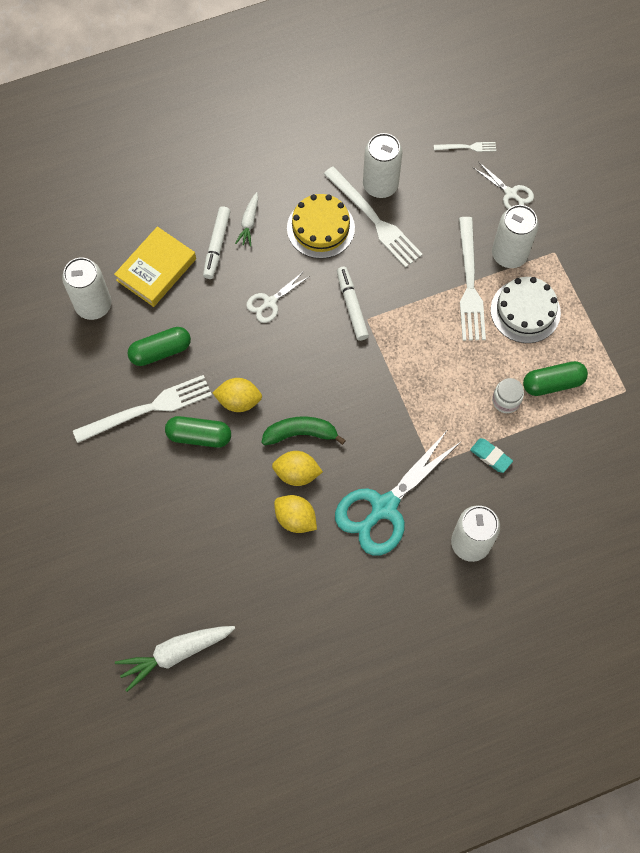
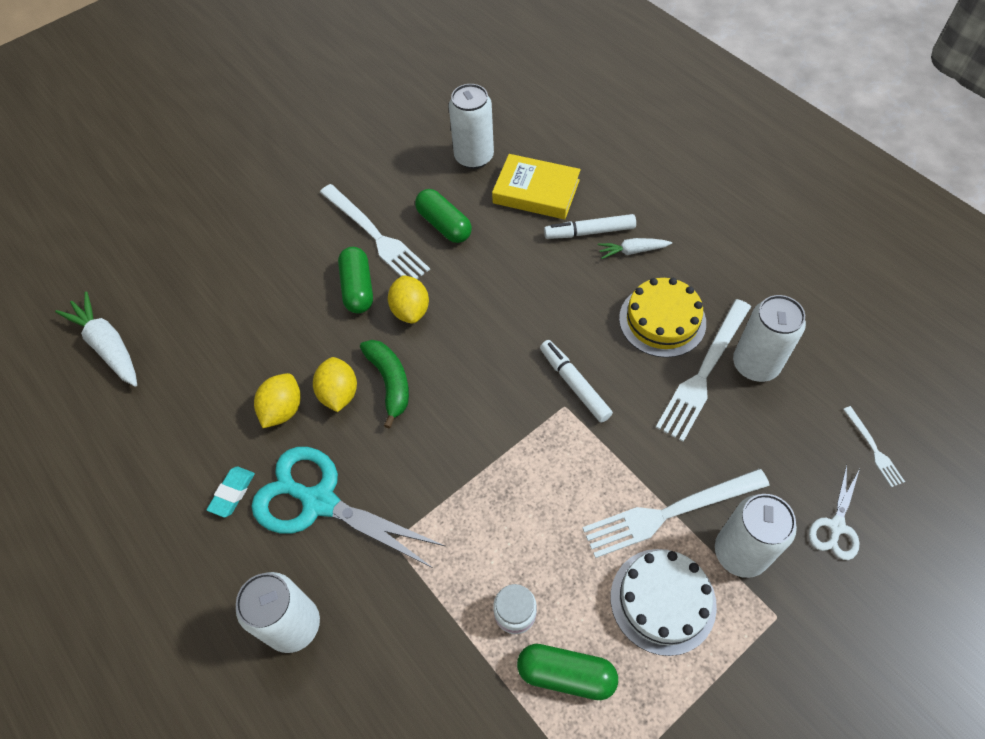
camera: 75 degrees right, 10 degrees down
(270, 302) = (542, 301): white scissors -> none
(352, 306) = (574, 384): white marker -> white marker turned 90 degrees counterclockwise
(491, 456) = (425, 616): turquoise eraser -> turquoise eraser (232, 493)
(553, 383) = (566, 674): green capsule -> green capsule turned 45 degrees counterclockwise

